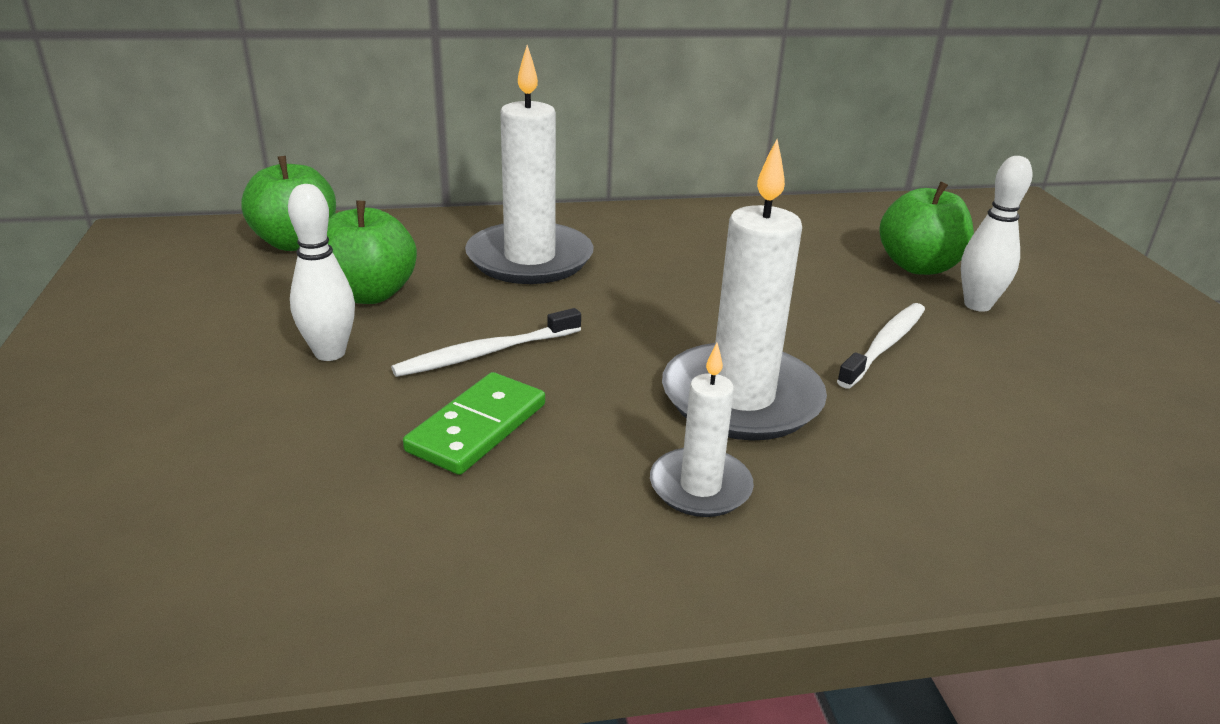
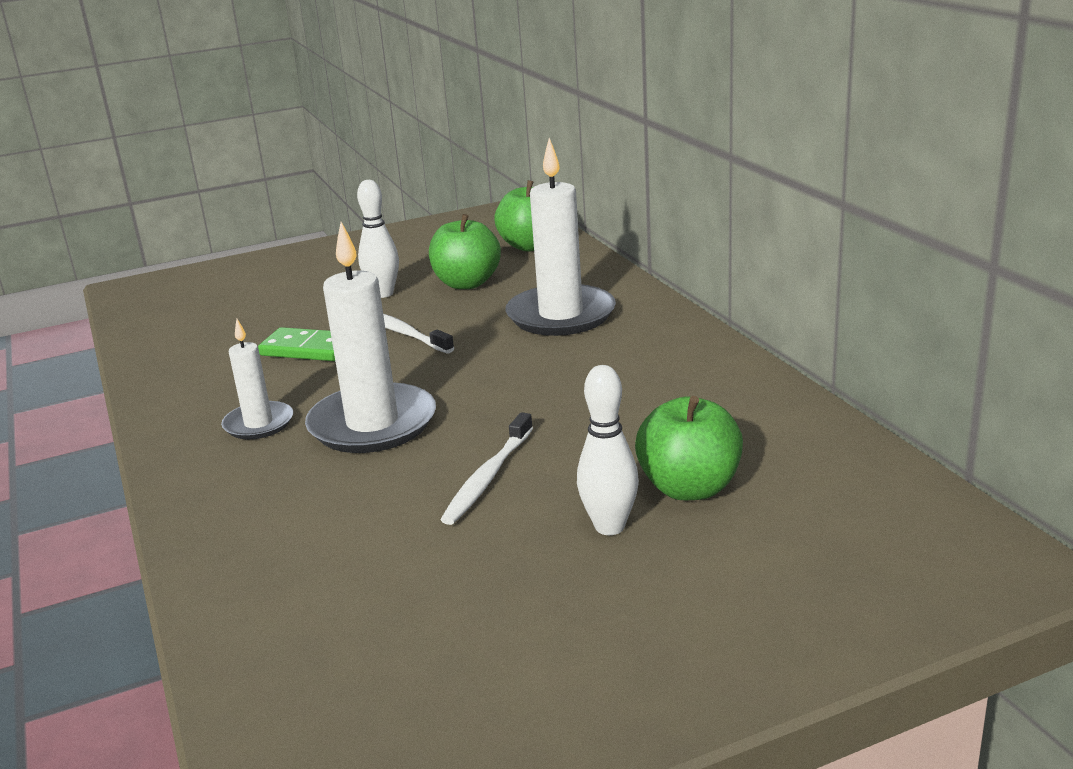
camera: 80 degrees right, 5 degrees down
(884, 345) = (488, 477): white toothbrush -> white toothbrush turned 90 degrees clockwise

